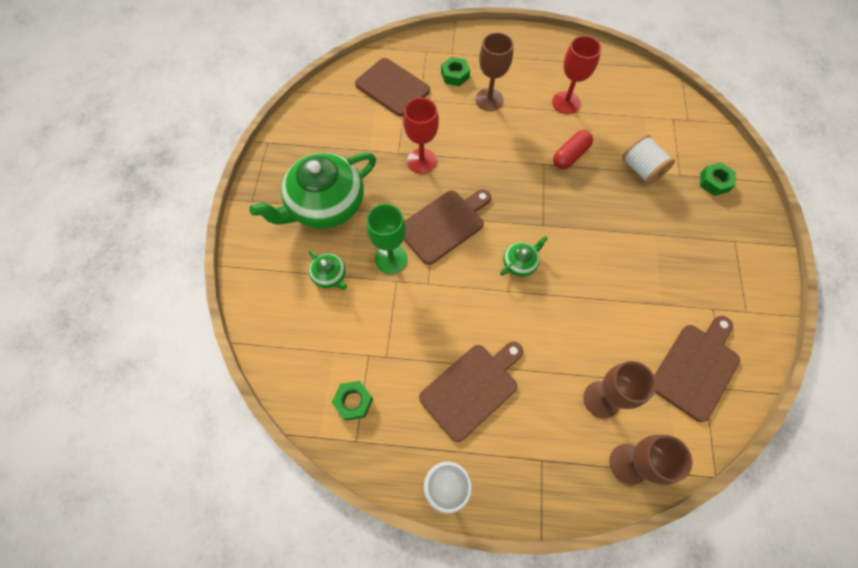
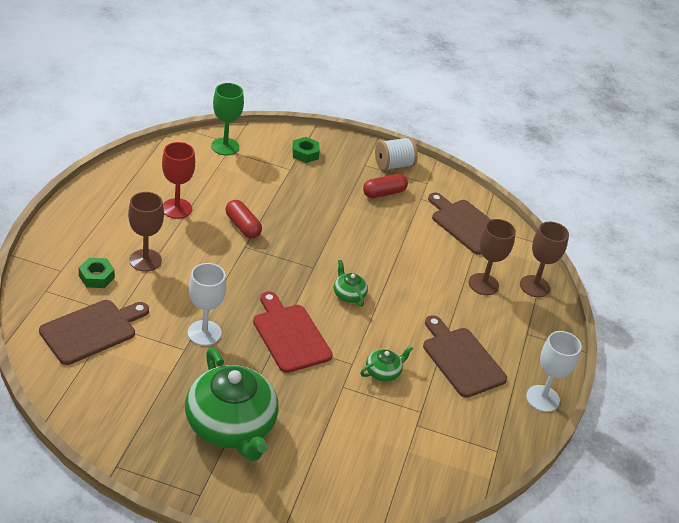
camera: 85 degrees left, 25 degrees down
(330, 276) = (322, 438): green teapot -> green teapot (383, 372)
(353, 401) = (460, 445): green nut -> none
(391, 259) = (317, 385): green goblet -> green goblet (225, 146)
(421, 161) = (204, 333): red goblet -> white goblet
(444, 225) = (290, 335): brown cutting board -> red cutting board
(641, 169) = (275, 188): white spool -> white spool (393, 165)
(698, 268) = (384, 193): none -> red capsule

